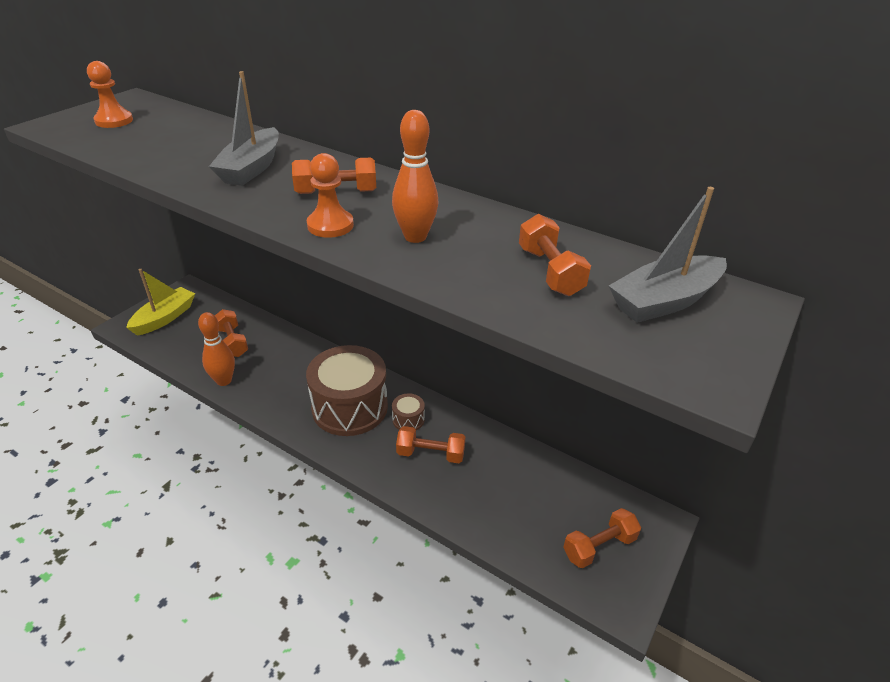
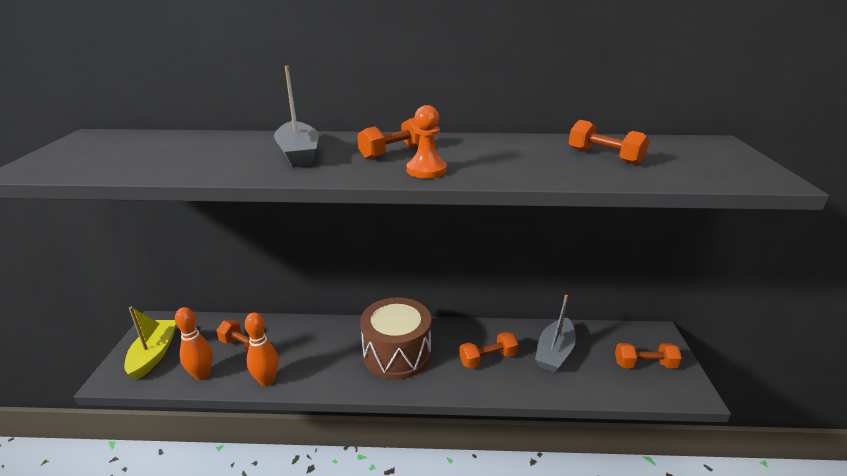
camera: 30 degrees left, 10 degrees down
(114, 121) = (101, 153): orange pawn -> none
(408, 419) = (449, 343): brown drum -> none
(415, 237) = (495, 161): orange bowling pin -> orange bowling pin (202, 375)
(599, 546) = (644, 364): orange dumbbell -> orange dumbbell turned 60 degrees clockwise
(664, 301) = (683, 153): grey boat -> grey boat (554, 352)

